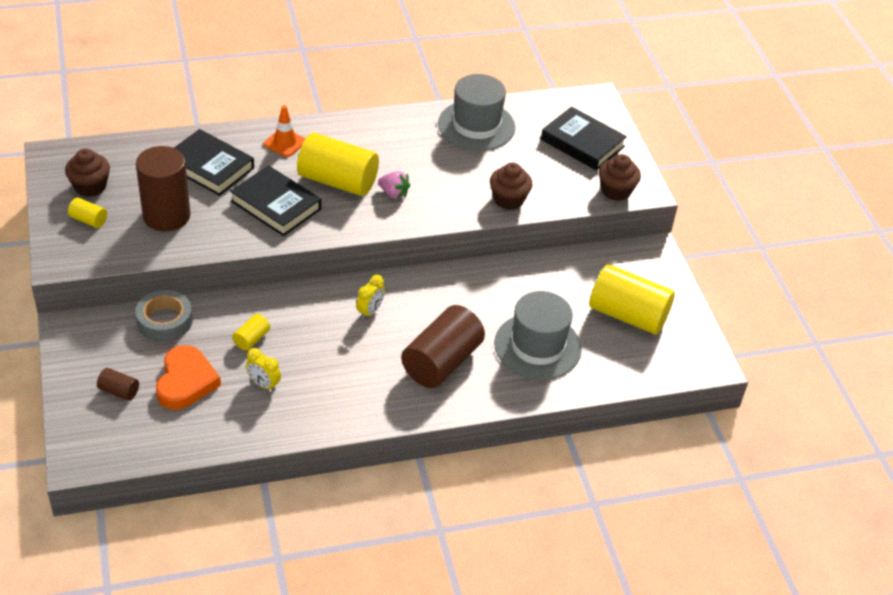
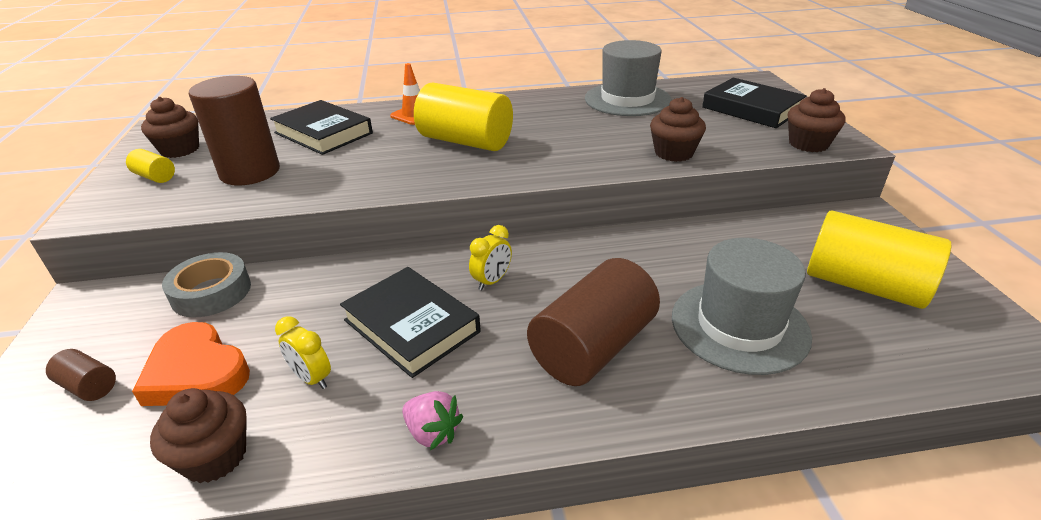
camera: 10 degrees right, 10 degrees down
(186, 381) = (196, 373): orange heart -> orange heart turned 120 degrees clockwise
(223, 431) = (215, 457): none -> brown cupcake
(251, 339) = (318, 314): yellow cylinder -> none
(276, 205) = (385, 162): black book -> black book (411, 326)
(394, 193) = (531, 150): pink strawberry -> pink strawberry (432, 432)

